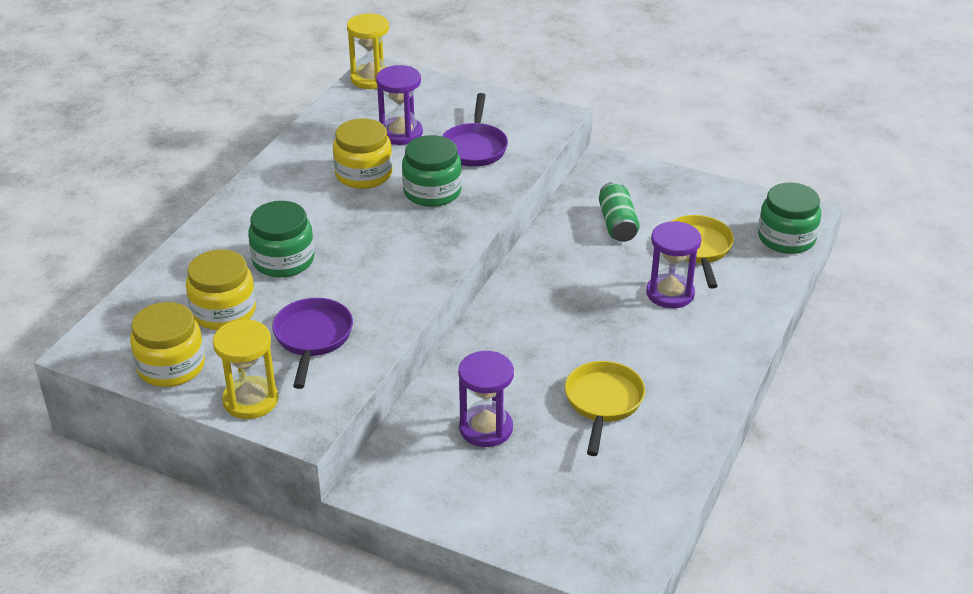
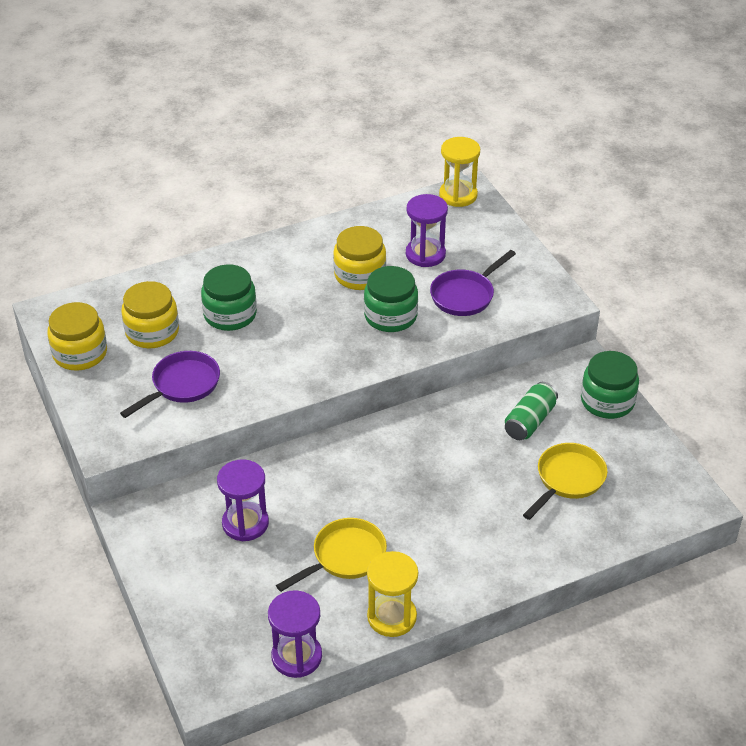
camera: 40 degrees right, 5 degrees up
(250, 400) = (97, 407): yellow hourglass -> yellow hourglass (392, 617)
(670, 293) = (499, 503): purple hourglass -> purple hourglass (296, 656)
(786, 238) = (654, 514): green jar -> green jar (607, 401)

